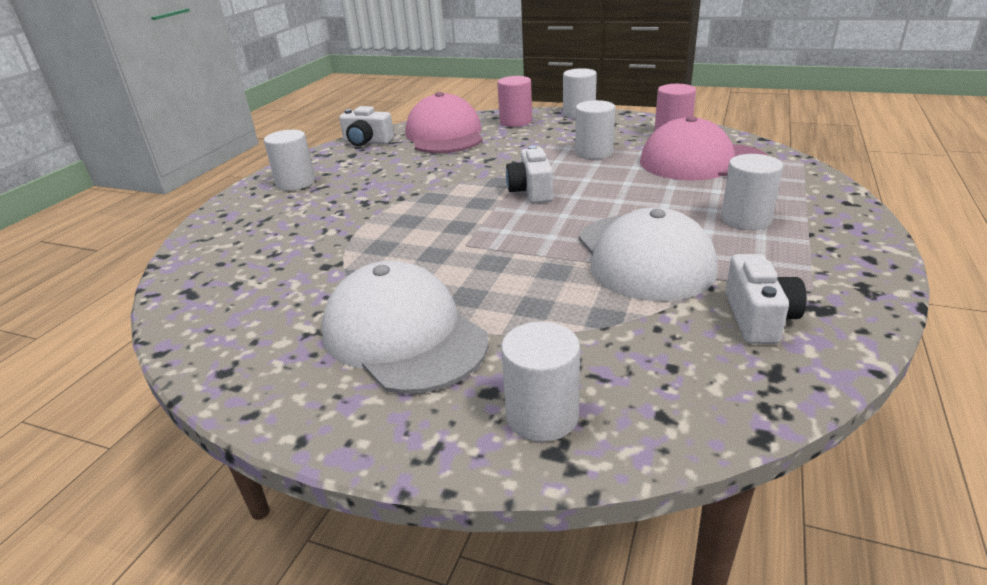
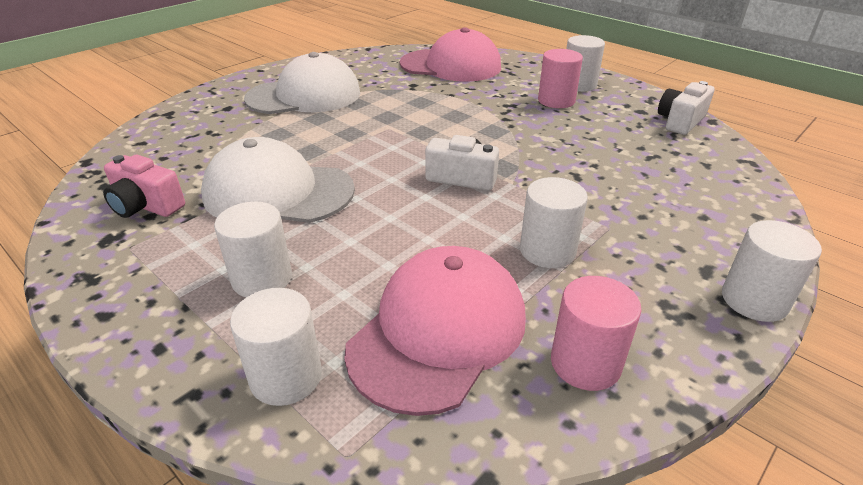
camera: 110 degrees right, 5 degrees up
(445, 135) = (684, 166): pink cap -> pink cap (451, 66)
(516, 121) = (726, 227): pink cylinder -> pink cylinder (556, 101)
(542, 415) = (192, 115): white cylinder -> white cylinder (286, 377)
(758, 318) = (146, 206): white camera -> pink camera

